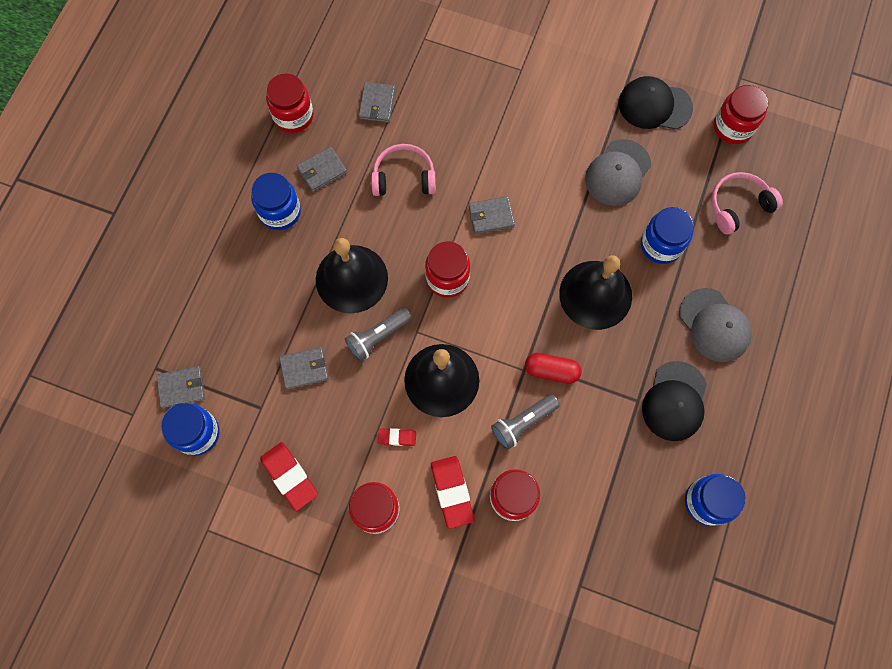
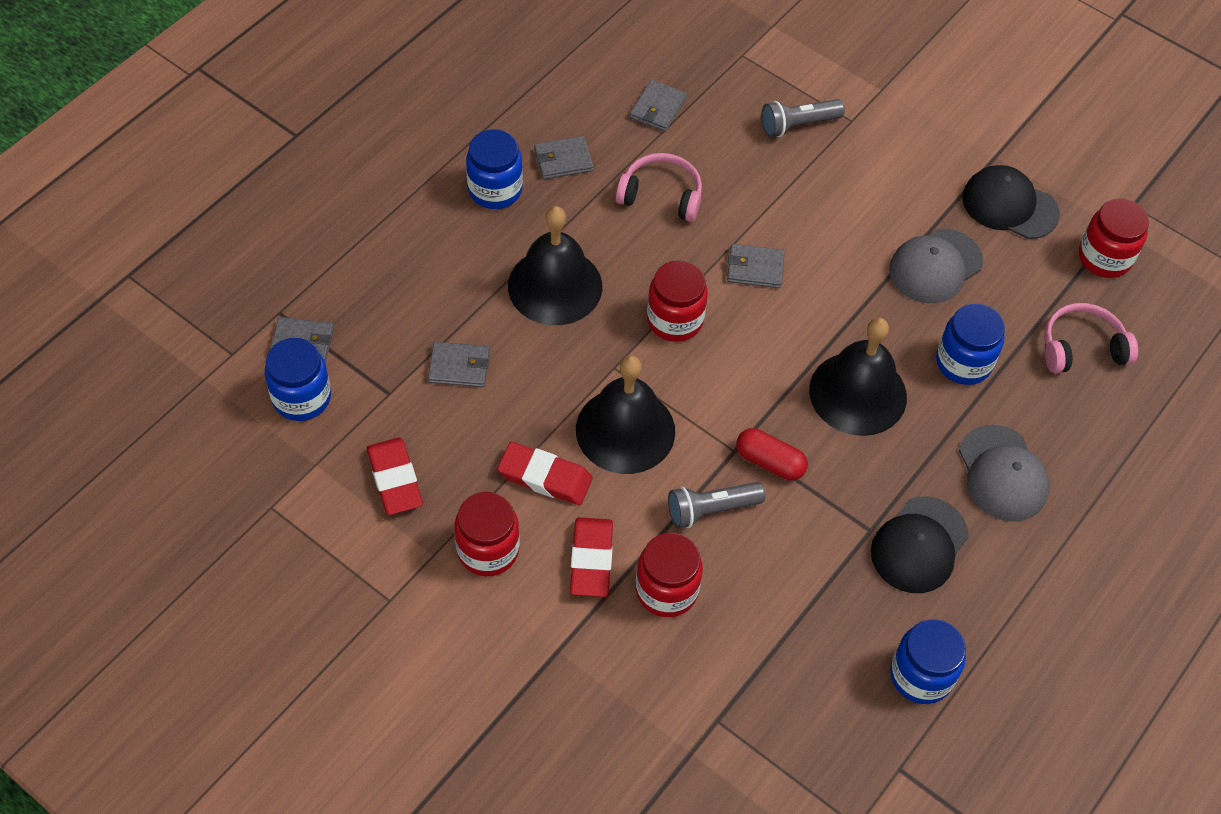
camera: 15 degrees right, 15 degrees down
(293, 116) = (550, 93): red jar -> none
(378, 337) = (563, 359): grey flashlight -> grey flashlight (798, 125)
(397, 437) = (545, 477): red eraser -> red eraser, size x1.81

